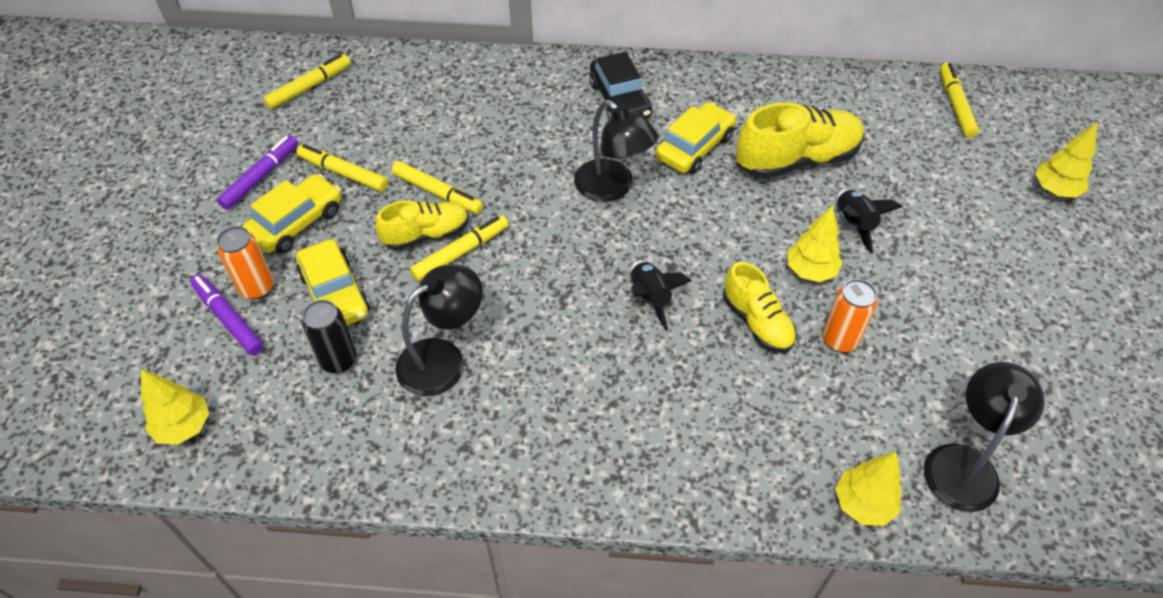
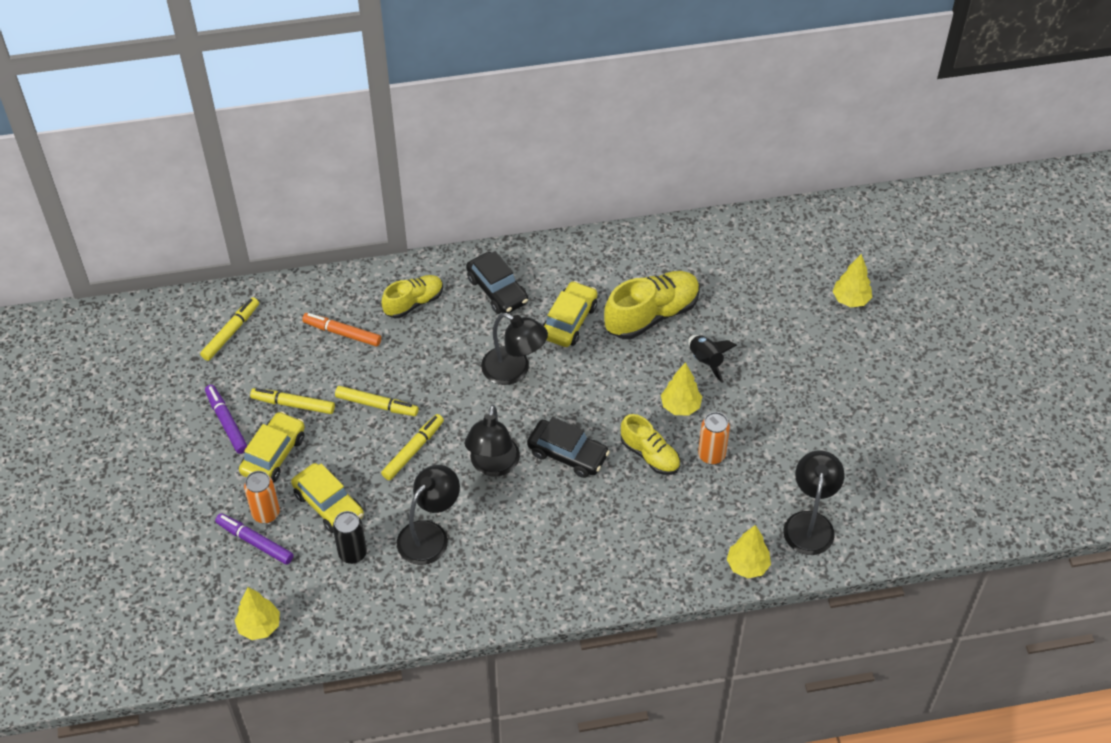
camera: 15 degrees left, 0 degrees up
(261, 177) = (226, 422): purple marker -> purple marker turned 45 degrees counterclockwise
(426, 235) = (381, 442): yellow shoe -> yellow shoe (414, 303)
(429, 110) = (342, 333): none -> orange marker
(552, 291) = (493, 465): none -> black lamp
(650, 298) = (568, 454): black rocket -> black car
(955, 105) = (766, 238): yellow marker -> none

